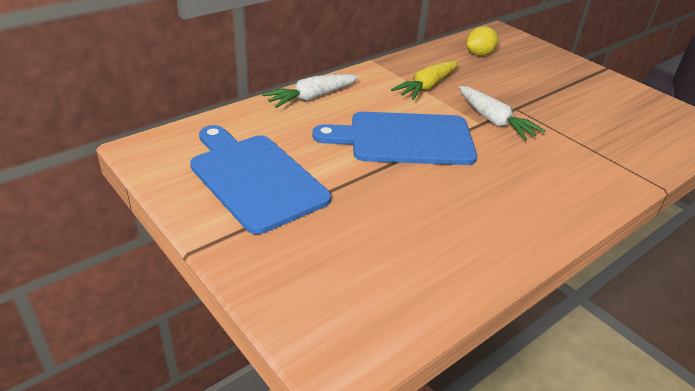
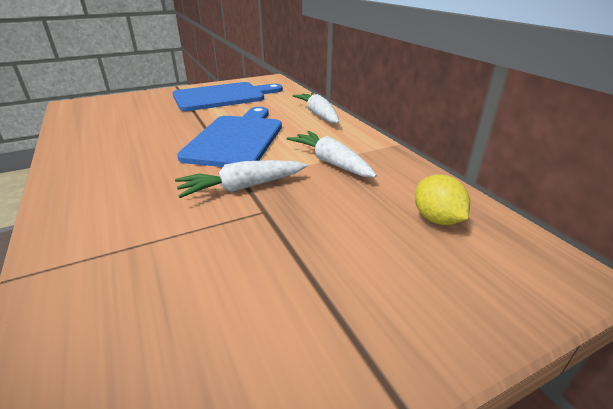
camera: 105 degrees right, 5 degrees down
(427, 87) = (331, 162): yellow carrot -> white carrot

